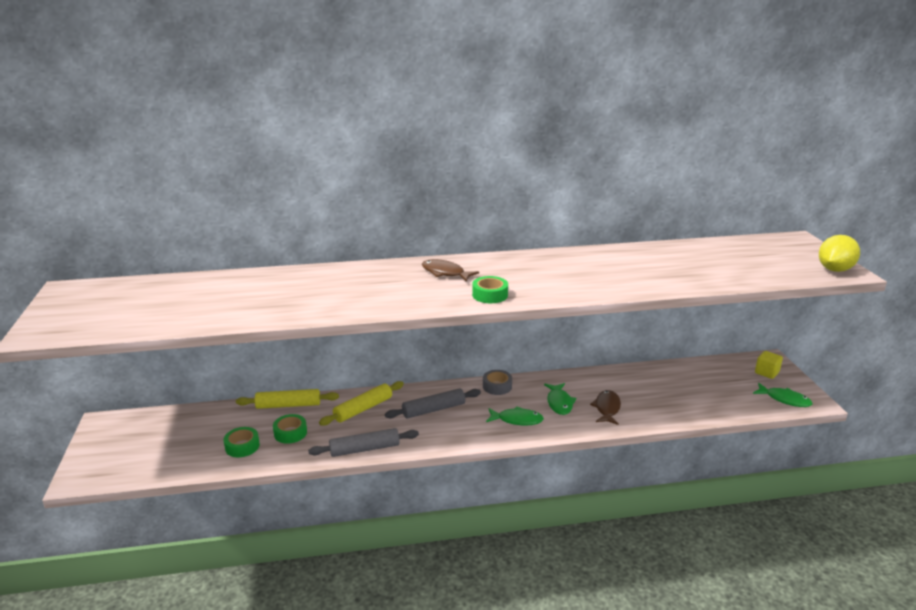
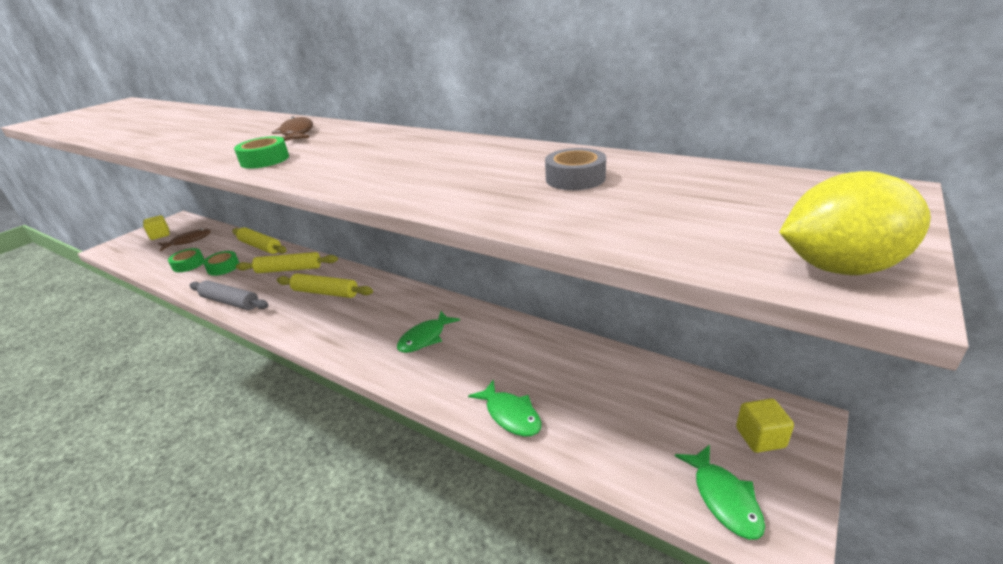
camera: 45 degrees right, 5 degrees up
(126, 441) = (160, 235): none -> yellow cube
(433, 409) = (325, 292): grey rolling pin -> yellow rolling pin
(497, 386) = (405, 294): grey tape -> grey tape (575, 178)
(517, 420) = (361, 335): green fish -> green fish (511, 415)
(607, 408) = (457, 368): brown fish -> brown fish (188, 241)

